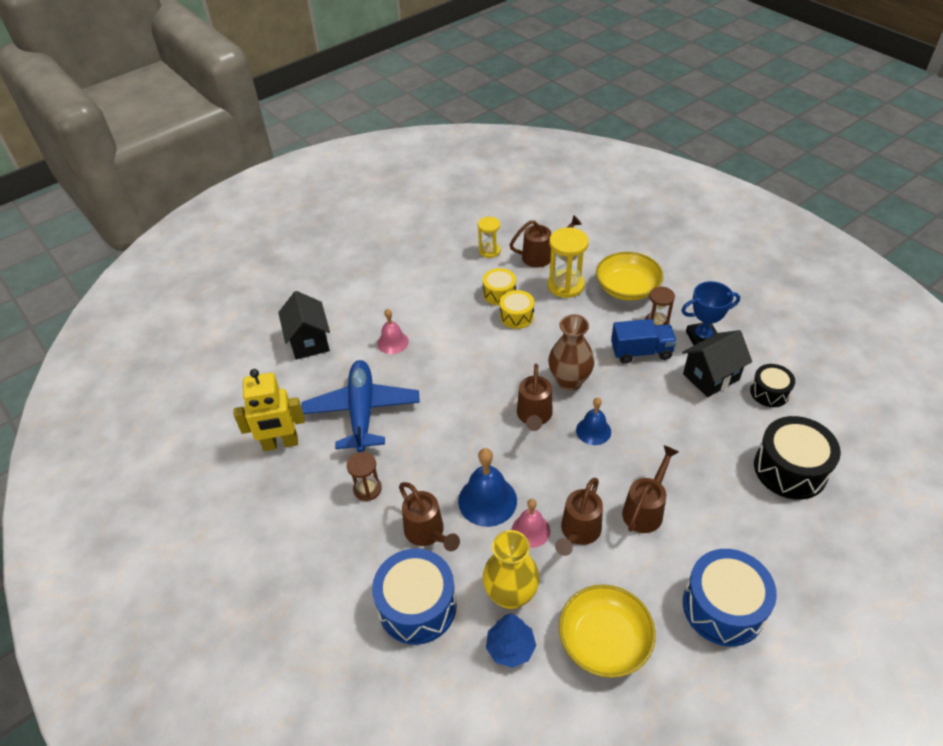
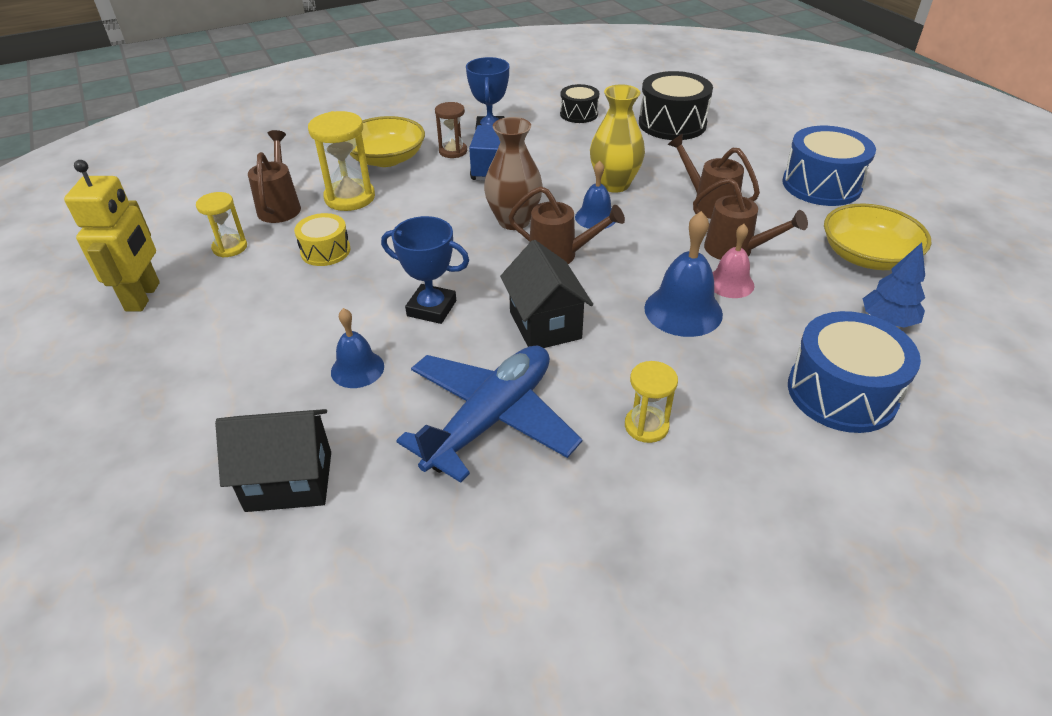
camera: 80 degrees left, 5 degrees down
(280, 443) = (525, 539): yellow robot -> yellow robot (143, 297)
(362, 411) = (491, 419): blue plane -> blue plane turned 120 degrees clockwise
(367, 489) = (646, 426): brown hourglass -> yellow hourglass
(393, 342) = (357, 369): pink bell -> blue bell
(427, 533) = (729, 370): brown watering can -> none
(454, 360) = (431, 308): none -> blue trophy
(511, 595) = (818, 311): yellow vase -> yellow vase (614, 184)
(516, 316) = (379, 243): yellow drum -> none
(711, 377) = (546, 137): black house -> black house (545, 325)

